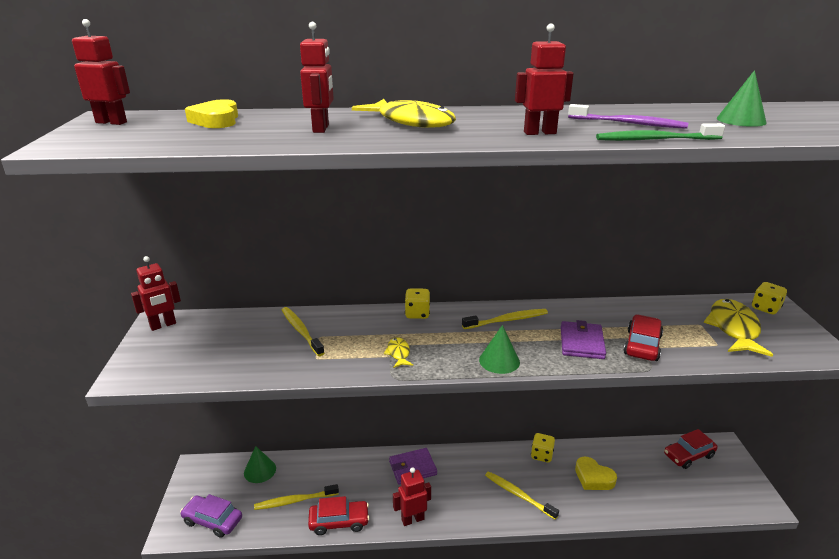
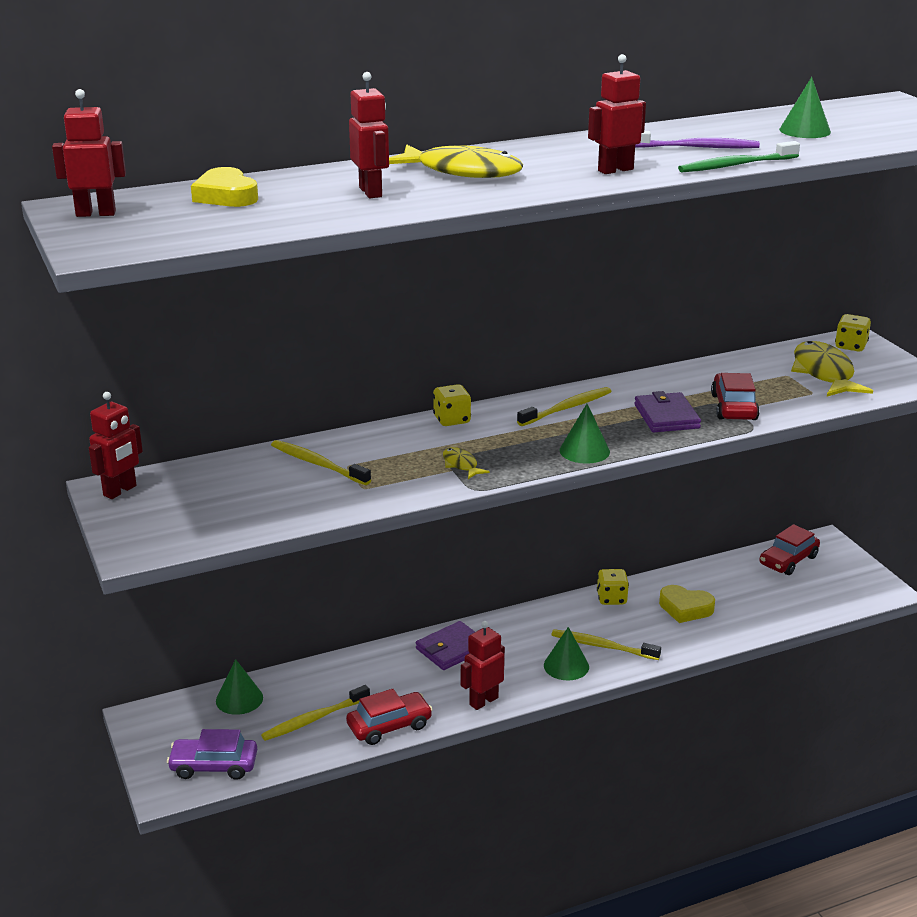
camera: 20 degrees left, 0 degrees up
(485, 505) = (566, 666): none -> green cone

